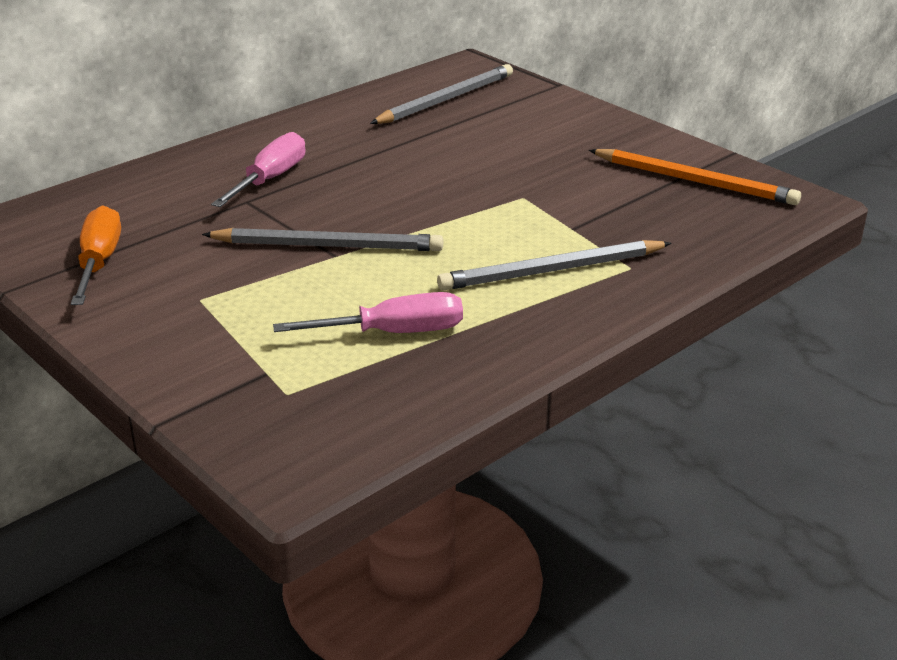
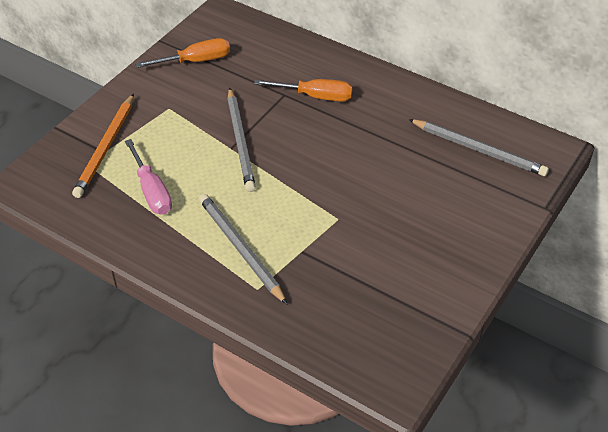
camera: 75 degrees right, 15 degrees up
(270, 179) = (315, 96): pink screwdriver -> orange screwdriver
(695, 181) = (402, 313): orange pencil -> orange pencil (106, 148)

